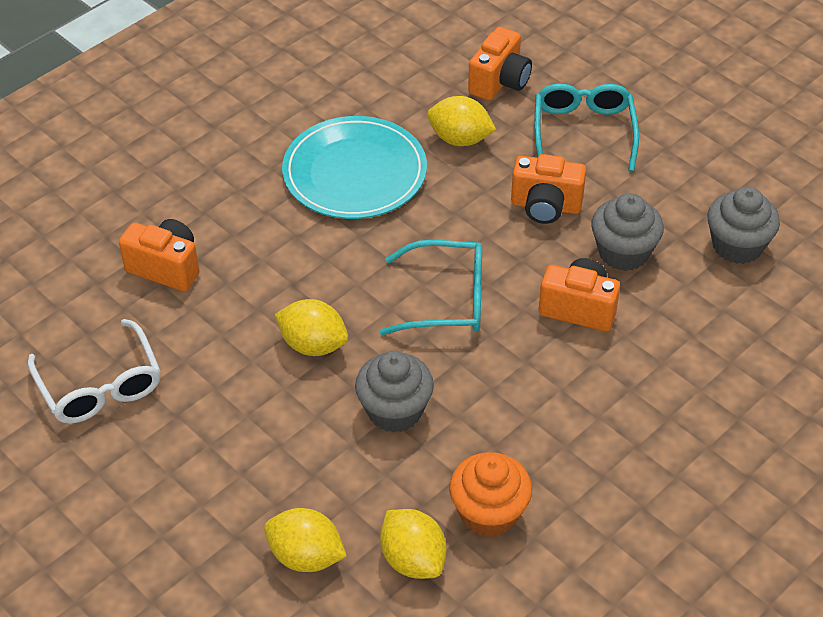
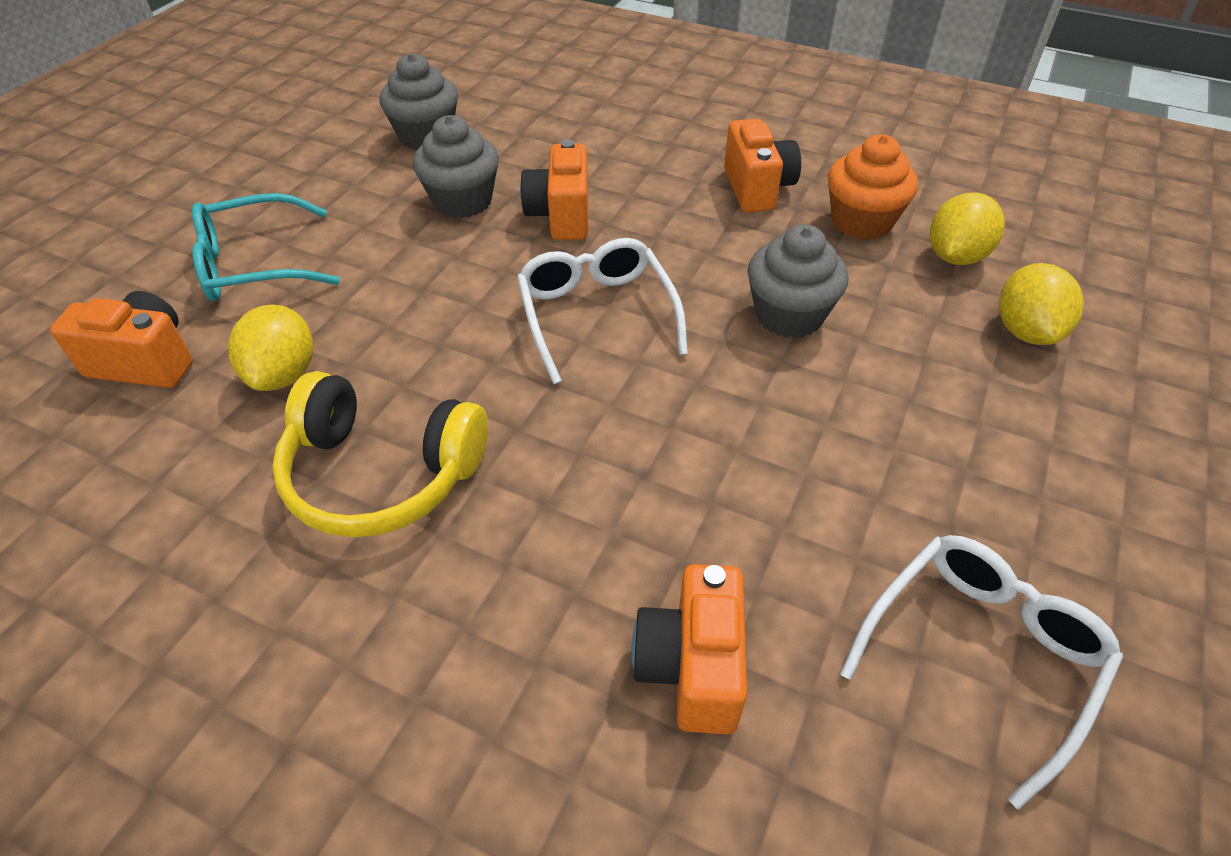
camera: 110 degrees left, 0 degrees up
(313, 345) = (739, 417): yellow lemon -> none
(354, 172) = (381, 474): turquoise plate -> yellow headphones
(447, 299) = (596, 314): turquoise glasses -> white glasses
(545, 206) = (404, 269): orange camera -> orange camera (757, 189)

